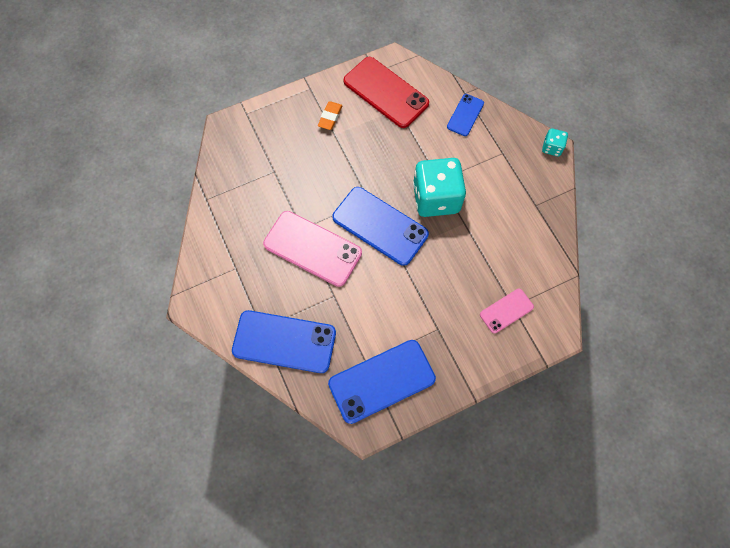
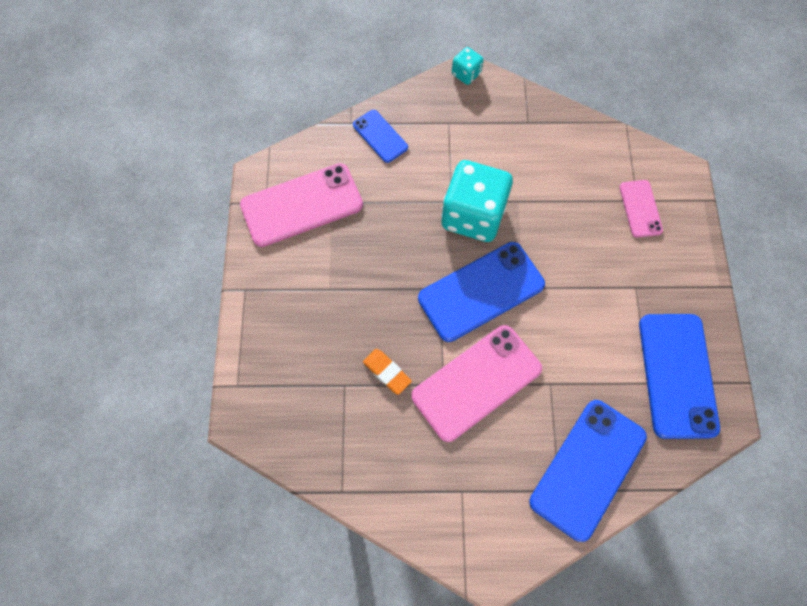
camera: 65 degrees left, 0 degrees up
(330, 117) = (301, 283): orange eraser -> orange eraser (387, 372)
(385, 92) = (302, 205): red phone -> pink phone

